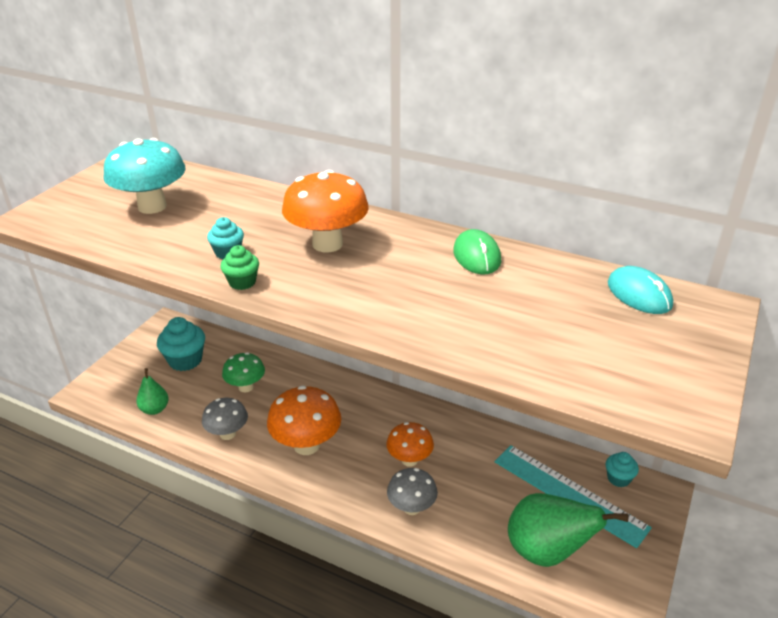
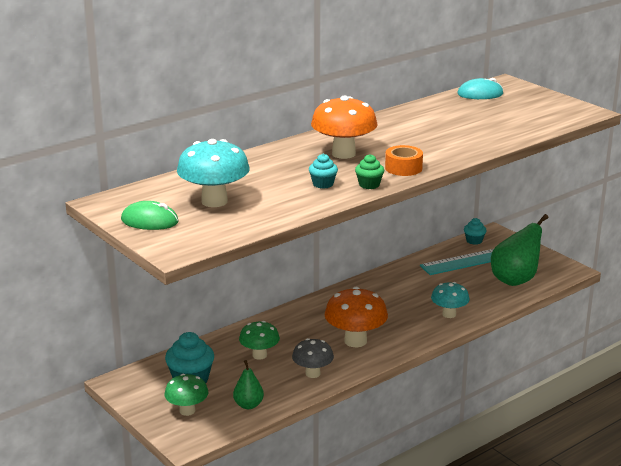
camera: 65 degrees left, 10 degrees down
(134, 376) = (187, 411): none -> green mushroom
(310, 294) = (403, 168): none -> orange tape
(409, 460) = (404, 304): orange mushroom -> none
(411, 507) = (449, 314): grey mushroom -> turquoise mushroom
(476, 256) = (403, 119): green mouse -> green mouse (149, 221)

